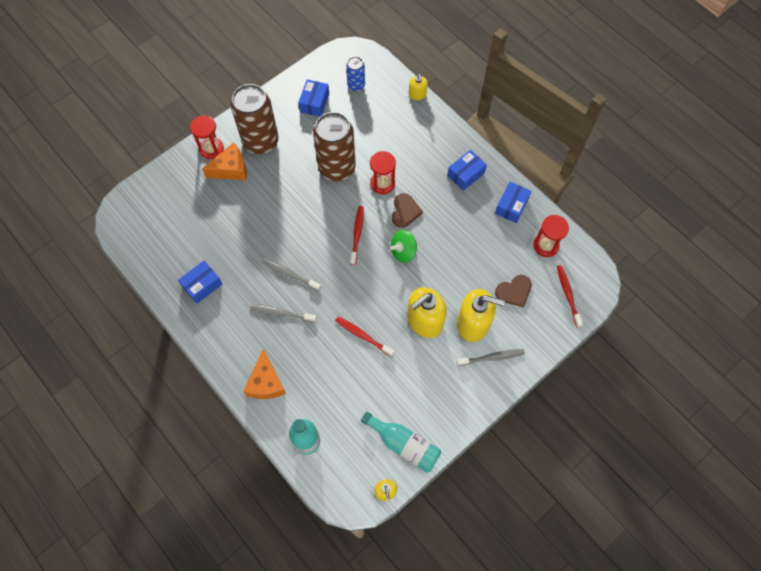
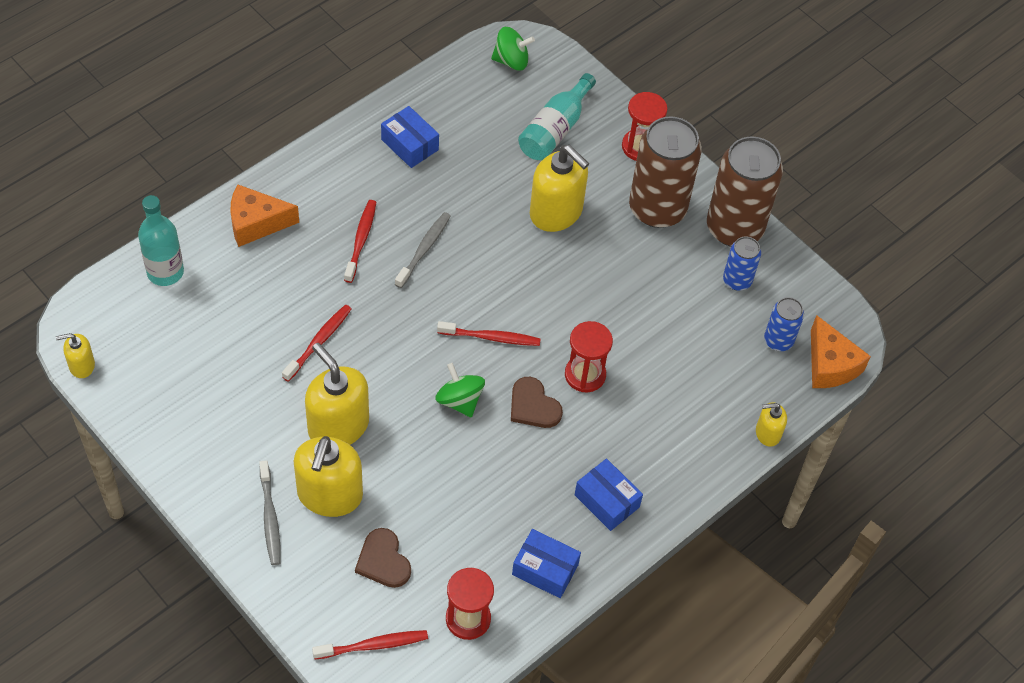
camera: 85 degrees right, 10 degrees down
(132, 222) = (511, 61): none -> green spinning top
(231, 169) = (605, 172): orange cheese -> orange cheese (830, 365)
(262, 197) = (556, 212): none -> yellow soap dispenser
(282, 313) = (361, 240): grey toothbrush -> red toothbrush
(314, 103) = (737, 280): blue box -> blue can
(337, 168) = (612, 311): brown can -> brown can (734, 228)
(404, 444) = (146, 391): turquoise bottle -> turquoise bottle (555, 129)
(405, 211) = (533, 406): brown heart -> brown heart turned 45 degrees clockwise

